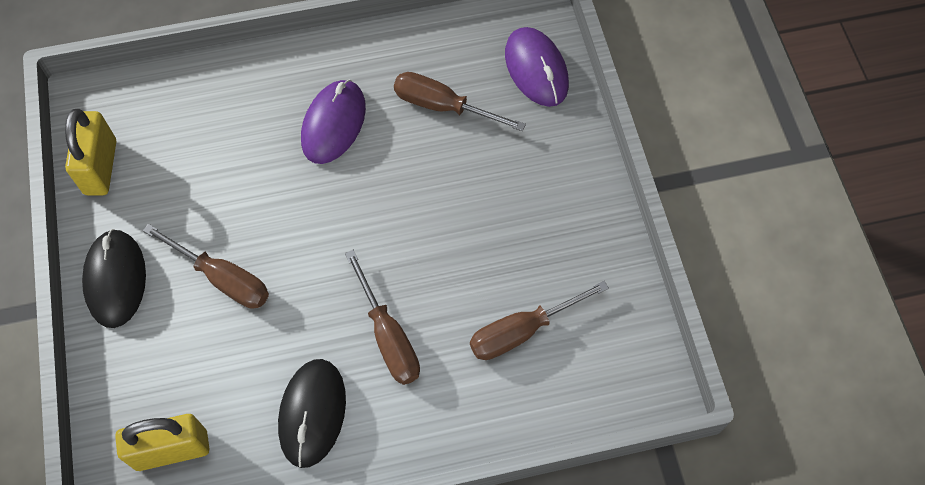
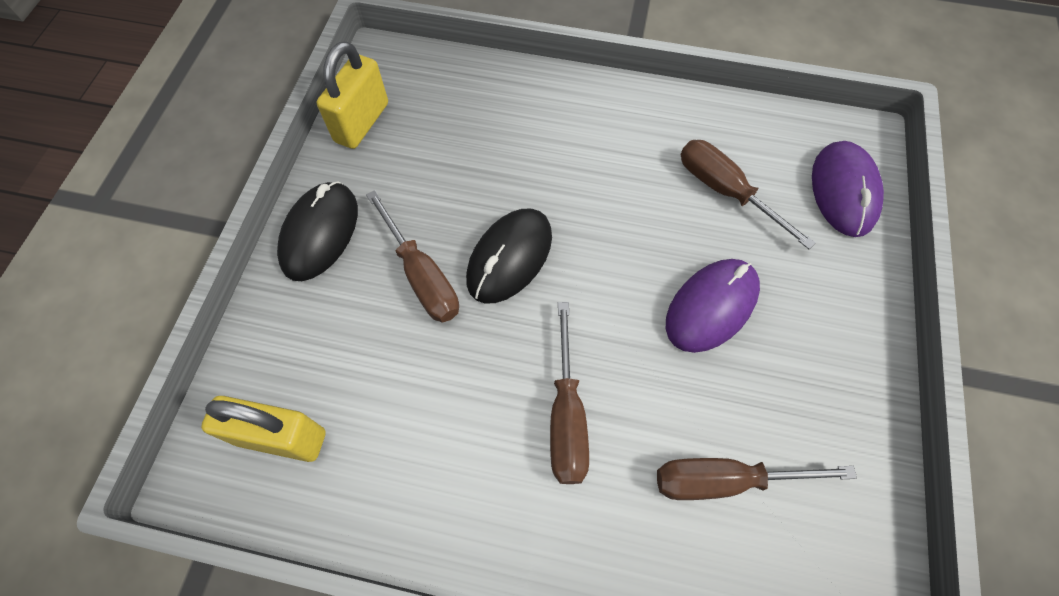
camera: 25 degrees right, 0 degrees up
(312, 413) = (445, 467): black mouse -> black mouse (509, 257)
(333, 124) = (603, 166): purple mouse -> purple mouse (711, 306)

